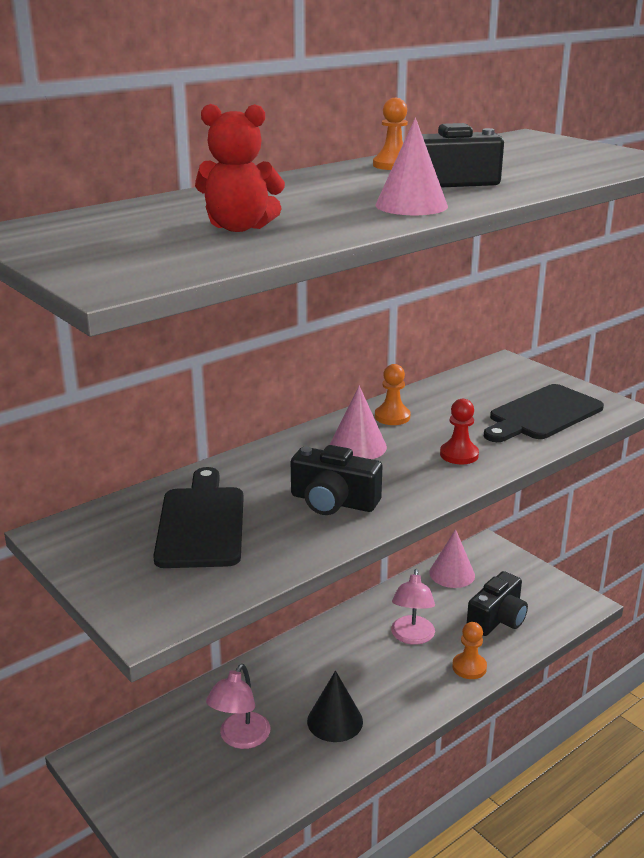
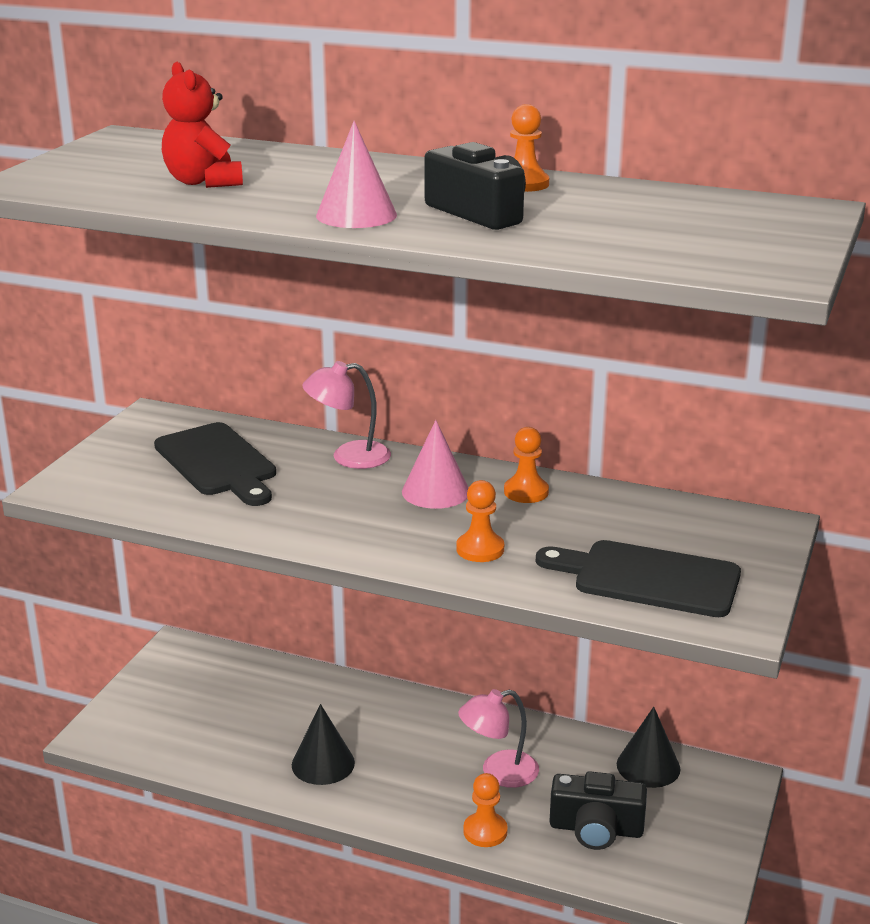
camera: 60 degrees right, 0 degrees up
(201, 523) = (218, 463): black cutting board -> black cutting board turned 90 degrees clockwise
(240, 738) = (256, 715): pink lamp -> pink lamp (348, 457)
(333, 501) = (311, 509): black camera -> none
(452, 574) = (648, 766): pink cone -> black cone
(459, 455) = (480, 549): red pawn -> orange pawn

